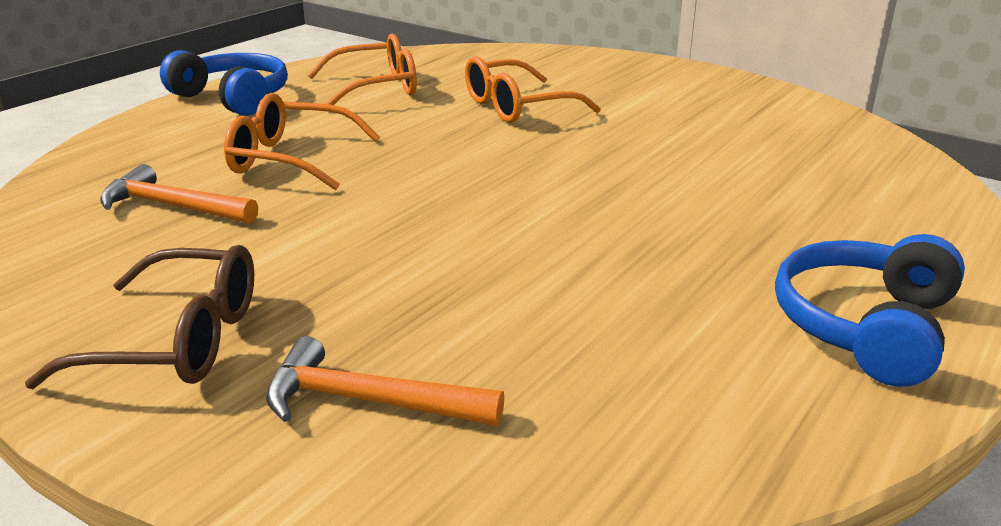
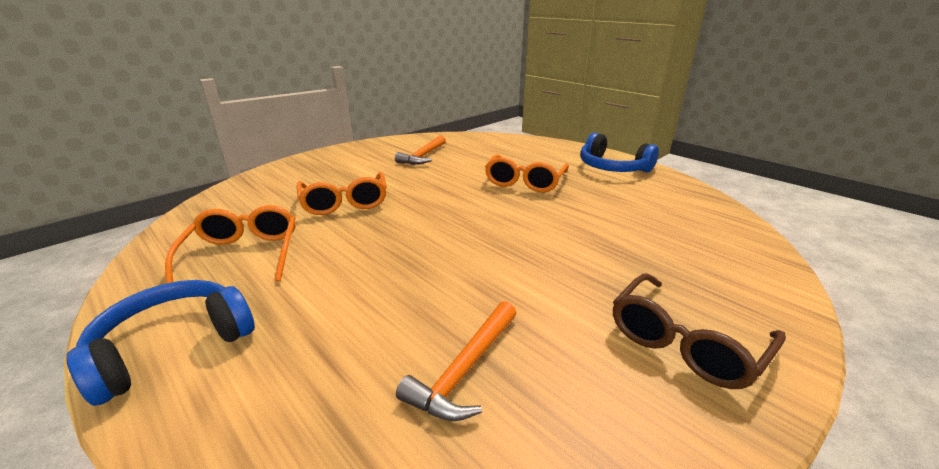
camera: 80 degrees left, 0 degrees up
(179, 340) = (684, 343): brown glasses -> brown glasses turned 150 degrees counterclockwise
(290, 159) = (385, 301): orange glasses -> orange glasses (524, 182)
(369, 401) = (711, 270): orange hammer -> orange hammer (423, 156)

